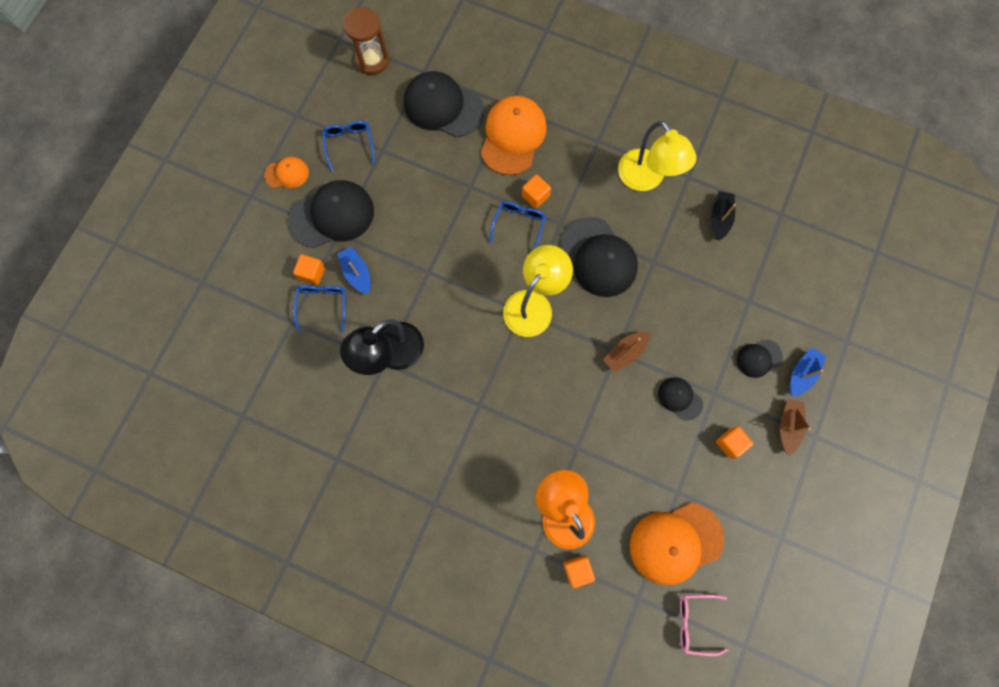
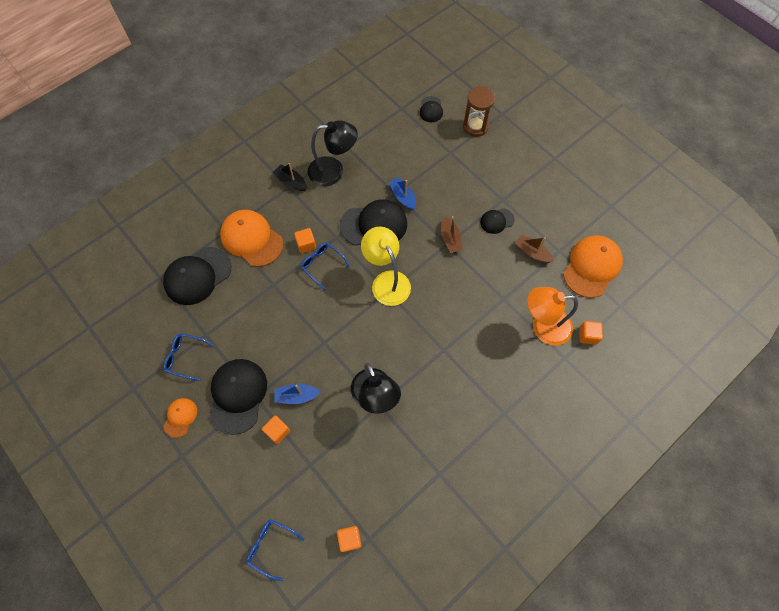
camera: 65 degrees left, 10 degrees down
(323, 305) = (308, 433): blue glasses -> blue glasses (271, 547)
(372, 60) = (125, 310): brown hourglass -> brown hourglass (475, 126)
(646, 179) = (333, 171): yellow lamp -> black lamp
(675, 543) = (592, 267): orange cap -> orange cap turned 150 degrees counterclockwise
(695, 622) = (647, 278): pink glasses -> none
(719, 218) = (385, 142): black boat -> black boat (291, 182)
(730, 443) = (539, 206): orange cube -> orange cube (349, 539)
(759, 358) = (491, 164): black cap -> black cap (431, 109)
(788, 426) = (542, 169): brown boat -> brown boat (532, 252)
(801, 373) = (511, 146): blue boat -> blue boat (403, 197)

